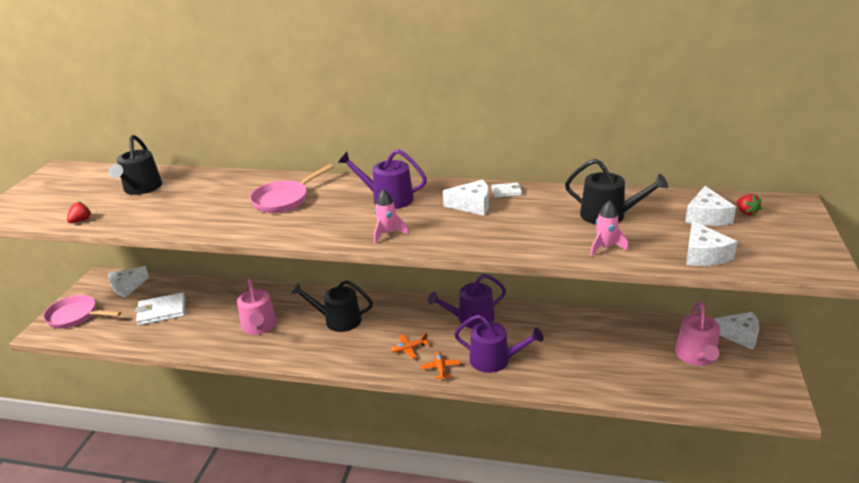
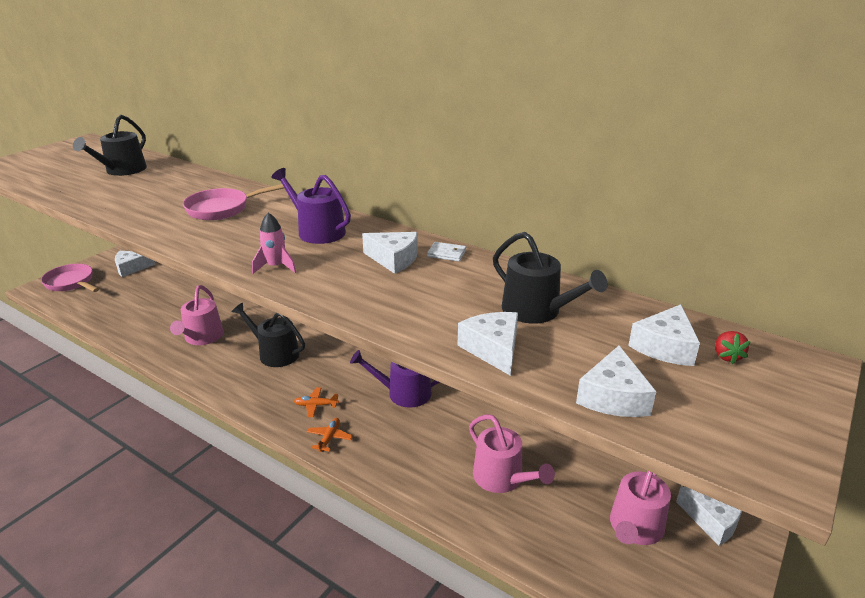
camera: 20 degrees right, 0 degrees up
(81, 220) = (43, 187): red strawberry -> none
(162, 311) = (137, 298): white wallet -> none
(494, 360) = (392, 448): purple watering can -> none
(589, 354) = (502, 478): none -> pink watering can
(605, 247) = (493, 349): pink rocket -> white cheese

